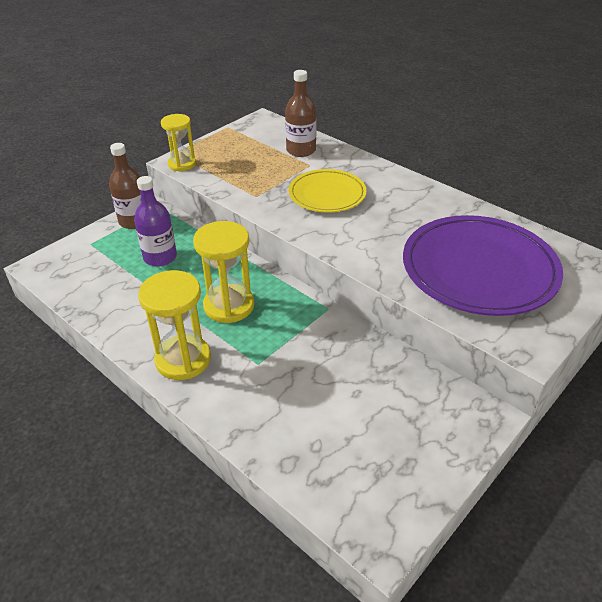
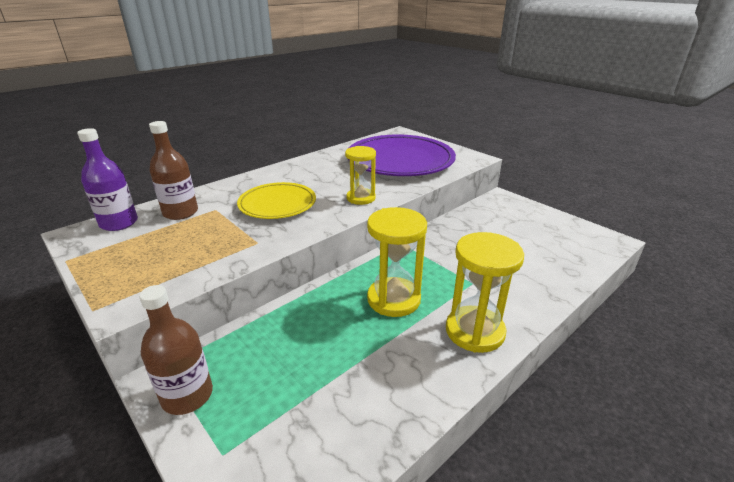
camera: 85 degrees left, 10 degrees down
(160, 257) = (292, 359): purple bottle -> purple bottle (119, 223)
(182, 164) = (136, 300): yellow hourglass -> yellow hourglass (361, 198)

